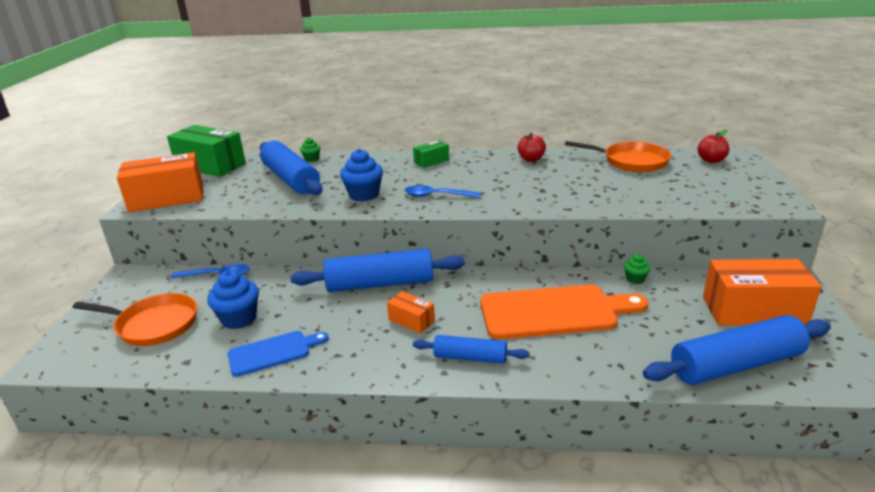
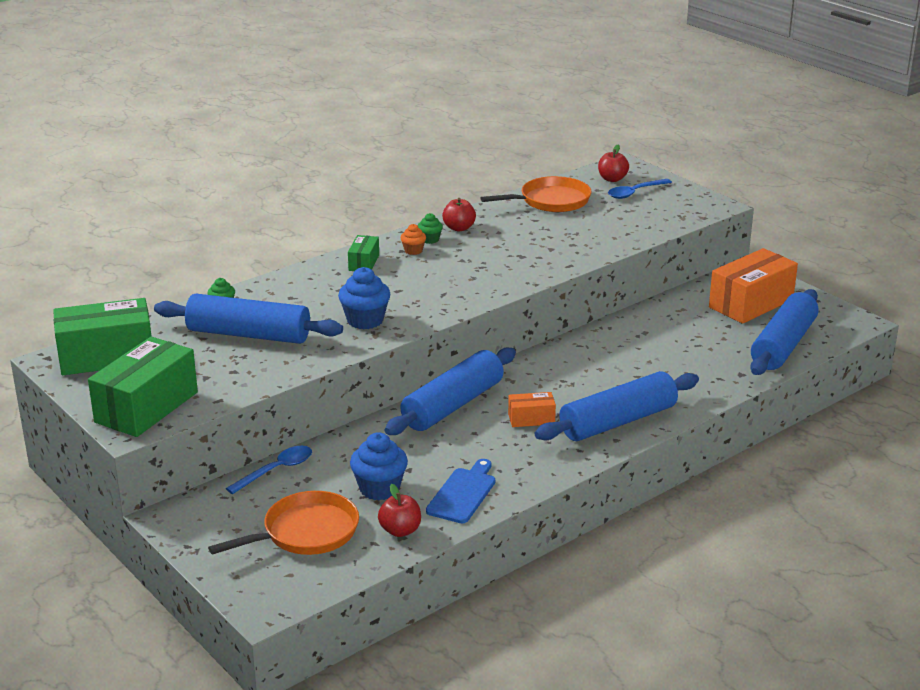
camera: 45 degrees left, 0 degrees up
(167, 198) = (146, 407): orange box -> green box
(194, 356) = (400, 530): none -> red apple
(436, 196) = (437, 295): blue spoon -> blue spoon (635, 193)
(470, 357) = (618, 421): blue rolling pin -> blue rolling pin, size x1.76
(475, 164) = (413, 251): none -> orange cupcake
(554, 312) = (626, 363): orange cutting board -> none
(635, 279) = (646, 313): green cupcake -> green cupcake (430, 239)

